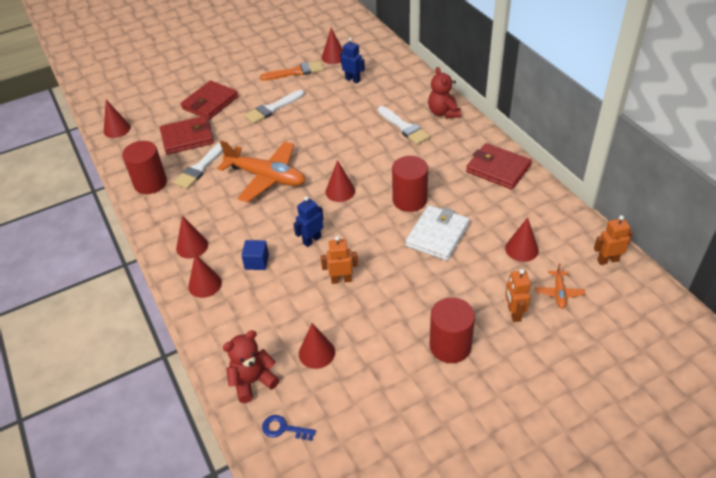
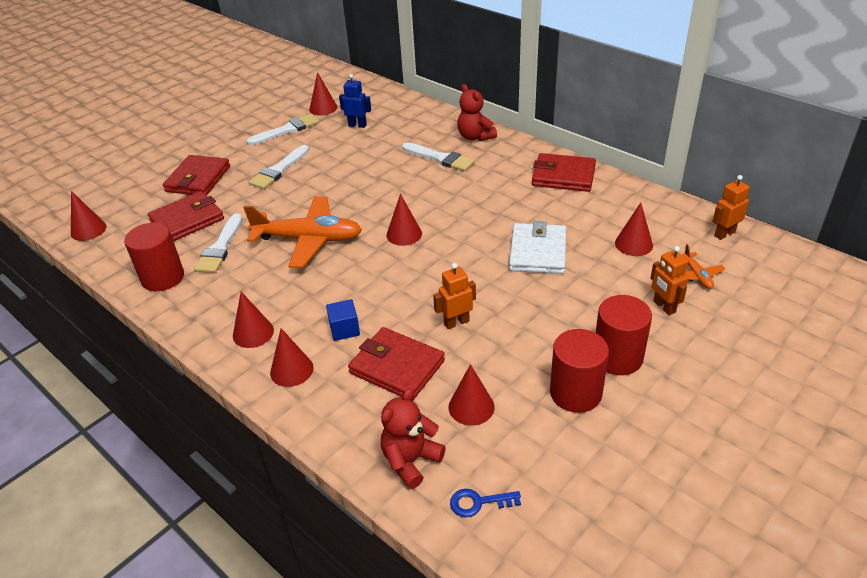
camera: 20 degrees left, 5 degrees down
(279, 304) = (397, 367): none -> red wallet
(296, 72) = (287, 130): orange brush -> white brush
(312, 240) = (398, 290): blue robot -> none
(409, 200) = (487, 225): red cylinder -> red cylinder (575, 393)

